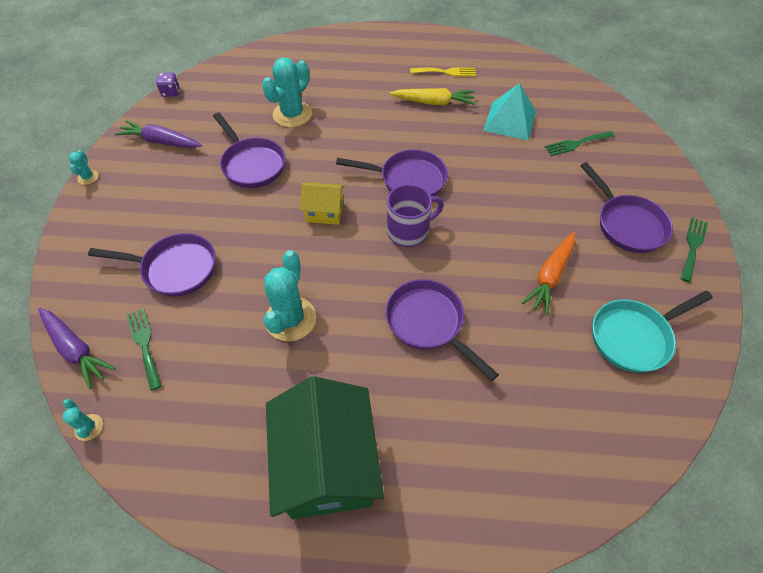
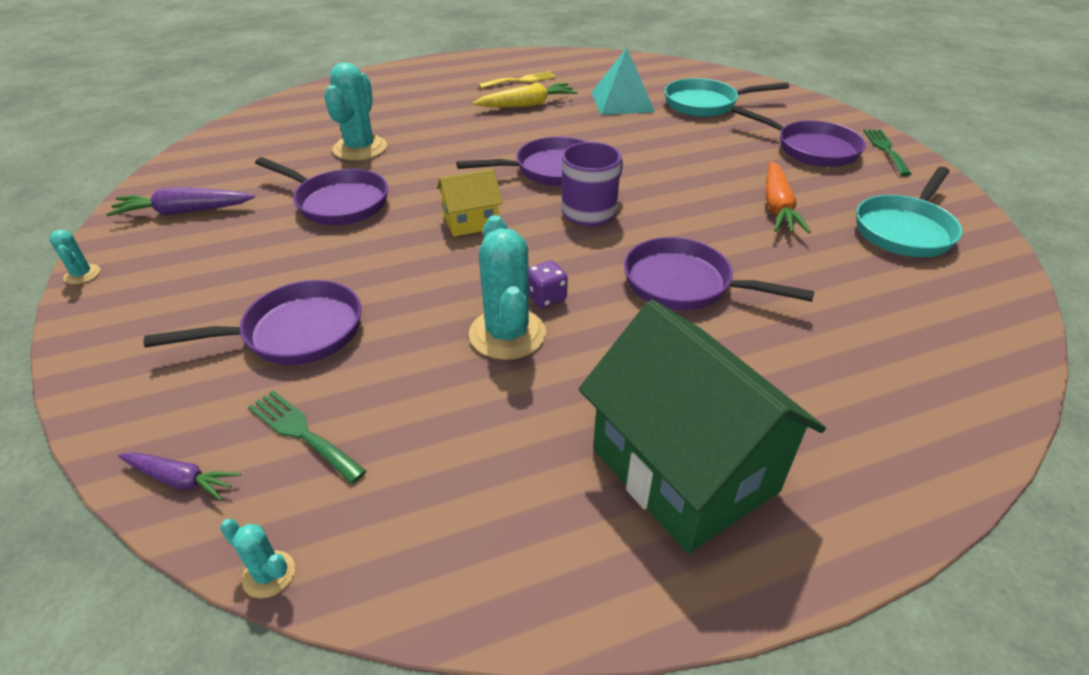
camera: 25 degrees left, 15 degrees down
(76, 349) = (181, 480): purple carrot -> purple carrot, size x0.63
(171, 92) = (169, 163): purple dice -> purple dice (546, 297)
(576, 144) = (705, 104): green fork -> turquoise pan

